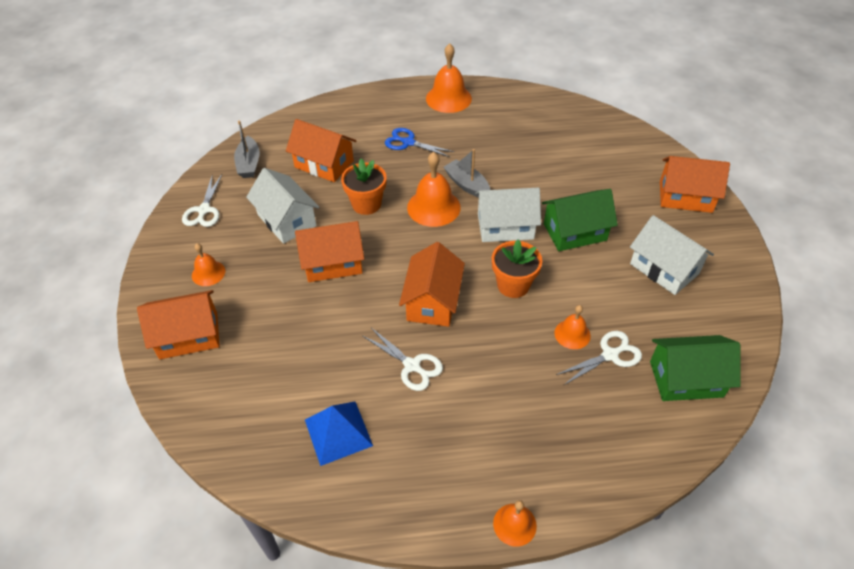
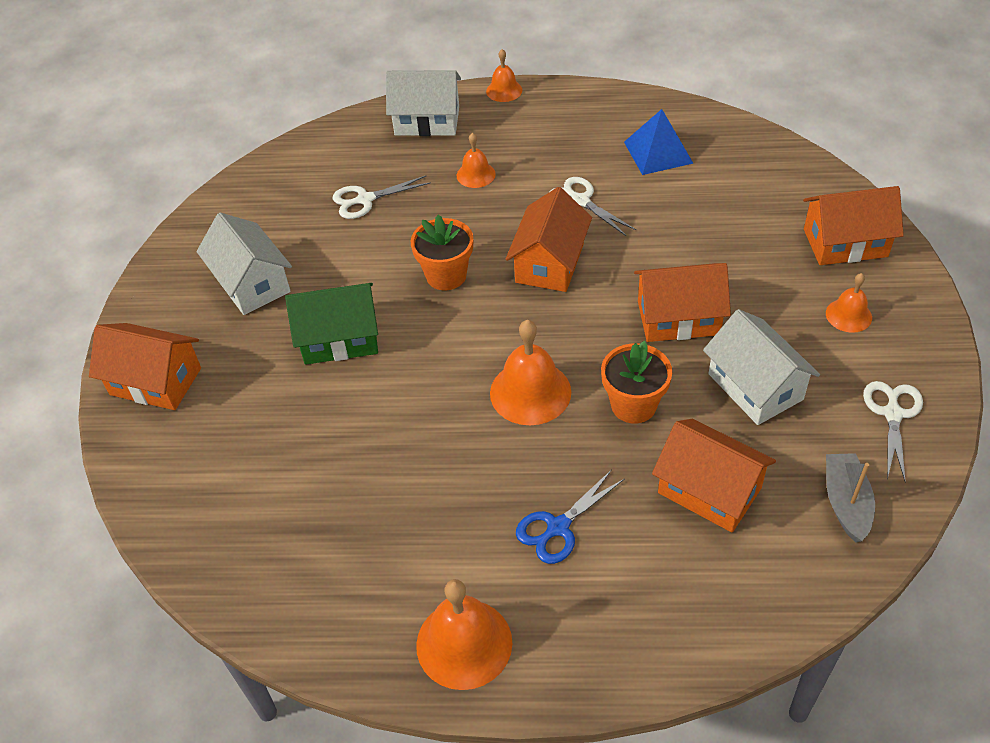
camera: 170 degrees left, 0 degrees up
(408, 142) = (558, 527): blue scissors -> blue scissors turned 105 degrees clockwise
(467, 185) = (472, 428): grey boat -> none
(505, 226) = (432, 353): white house -> white house (427, 121)
(572, 334) = (397, 220): orange bell -> orange bell (476, 174)
(686, 379) = (300, 176): green house -> none

